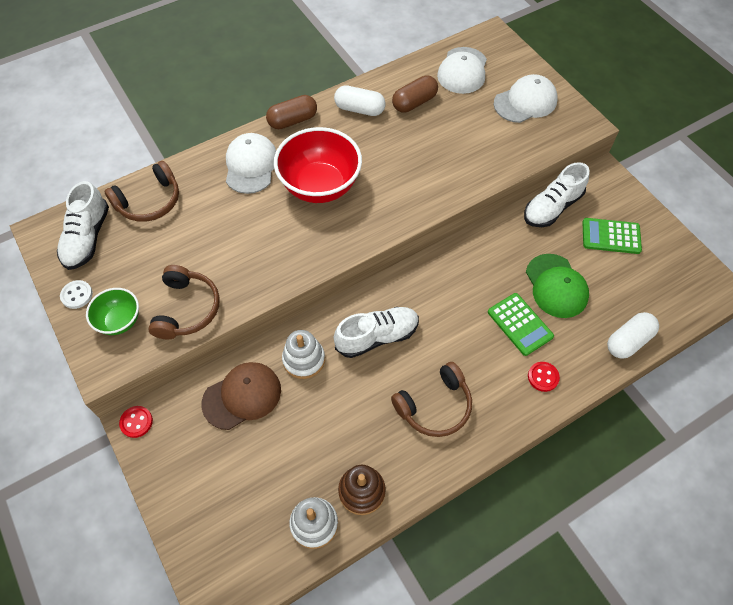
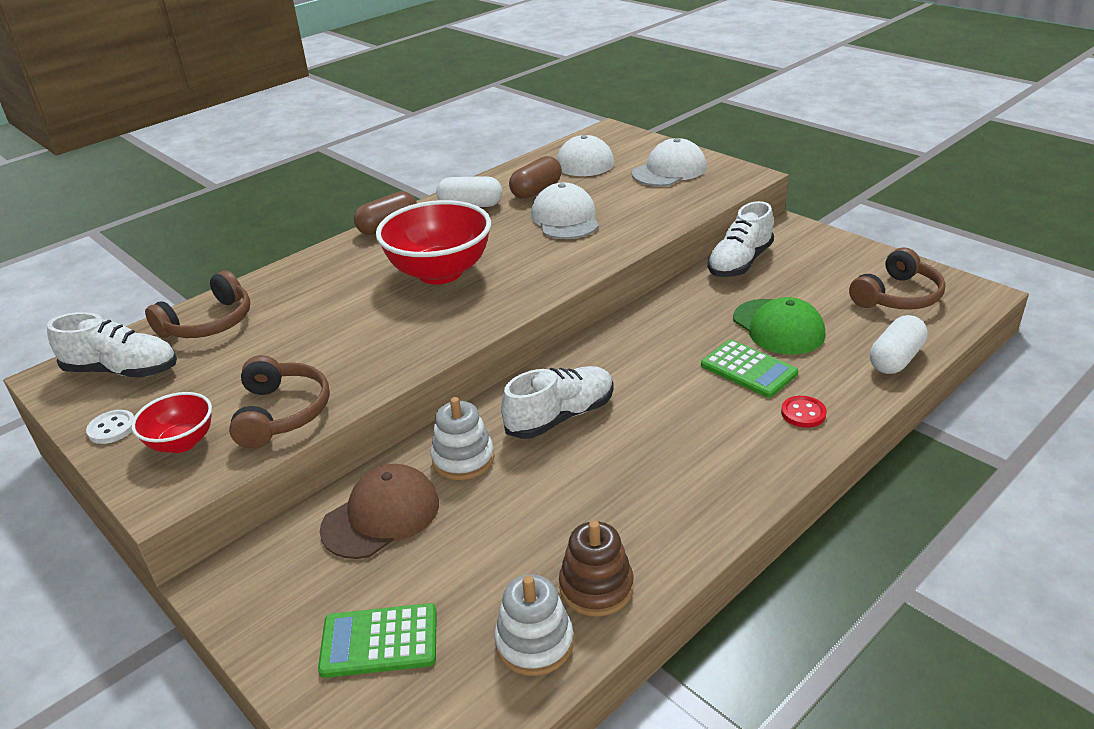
camera: 10 degrees left, 25 degrees down
(87, 238) = (122, 370): white shoe -> white shoe turned 75 degrees counterclockwise
(120, 321) = (182, 443): green bowl -> red bowl
(136, 422) = (219, 579): red button -> none
(251, 165) = (343, 270): white cap -> white cap (565, 218)
(435, 406) = (668, 471): brown headphones -> brown headphones (897, 296)
(611, 236) = (823, 274): green calculator -> green calculator (379, 641)

